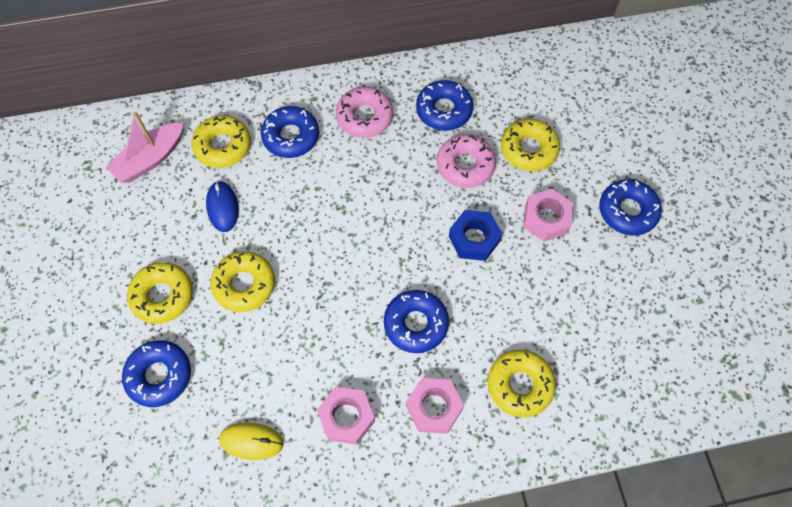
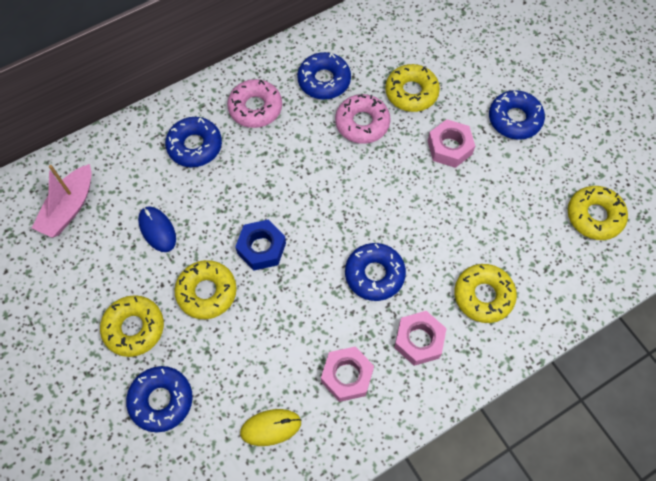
camera: 20 degrees left, 0 degrees up
(223, 146) = (134, 174): yellow donut -> yellow donut (594, 216)
(474, 239) = (395, 184): blue nut -> blue nut (261, 248)

